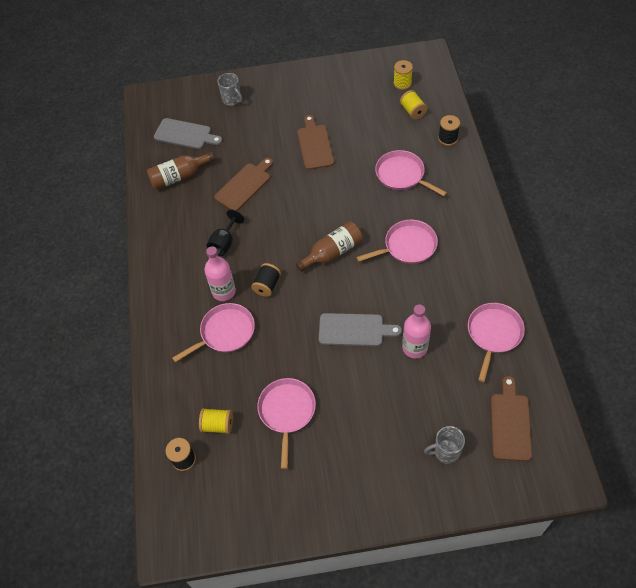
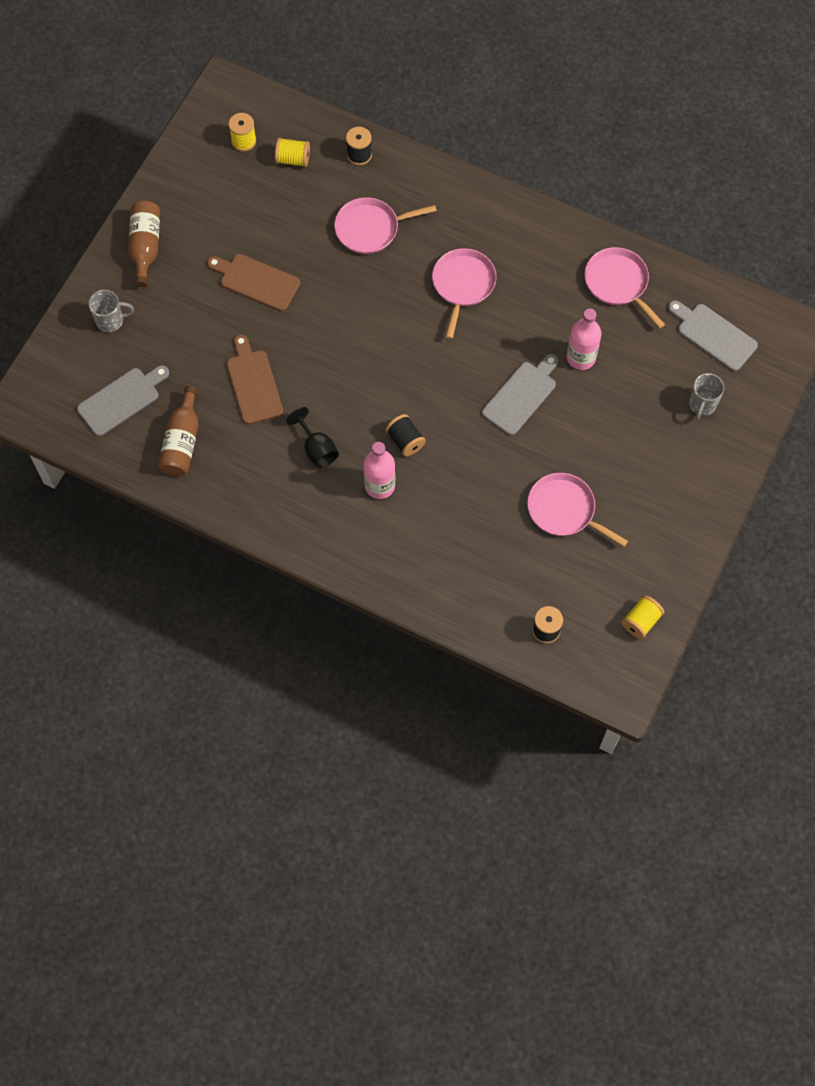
camera: 60 degrees left, 10 degrees up
(218, 425) = (532, 579): yellow spool -> yellow spool (641, 621)
(225, 332) = (431, 513): pink pan -> none
(332, 252) = (414, 356): brown bottle -> brown bottle (145, 247)
(510, 423) = (713, 335): brown cutting board -> grey cutting board

